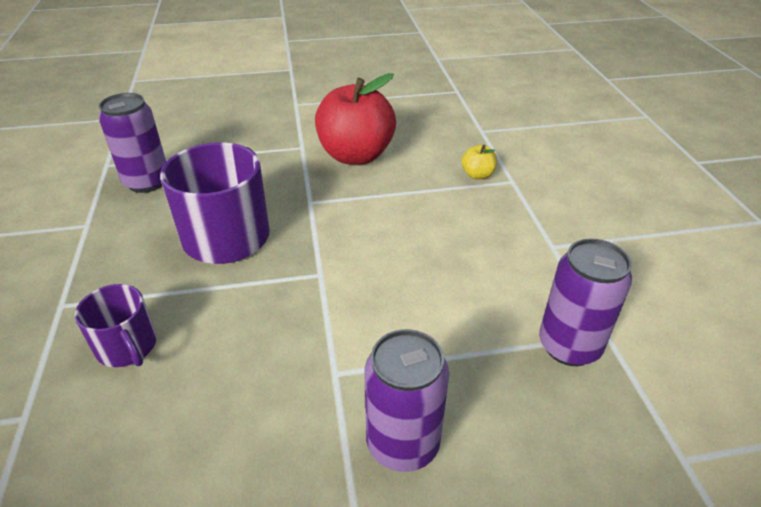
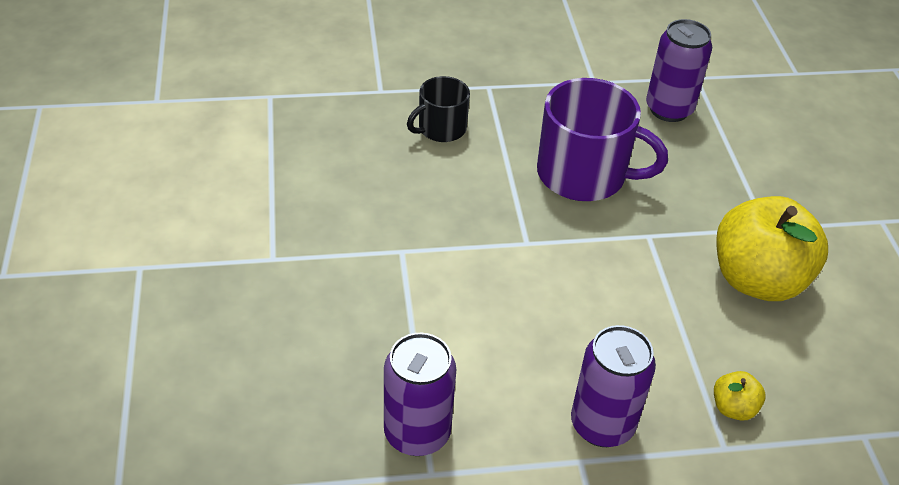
camera: 90 degrees right, 5 degrees up
(127, 347) = (441, 128): purple mug -> black mug
(356, 155) = (757, 280): red apple -> yellow apple
(403, 444) = (326, 289): purple can -> purple can (602, 425)

